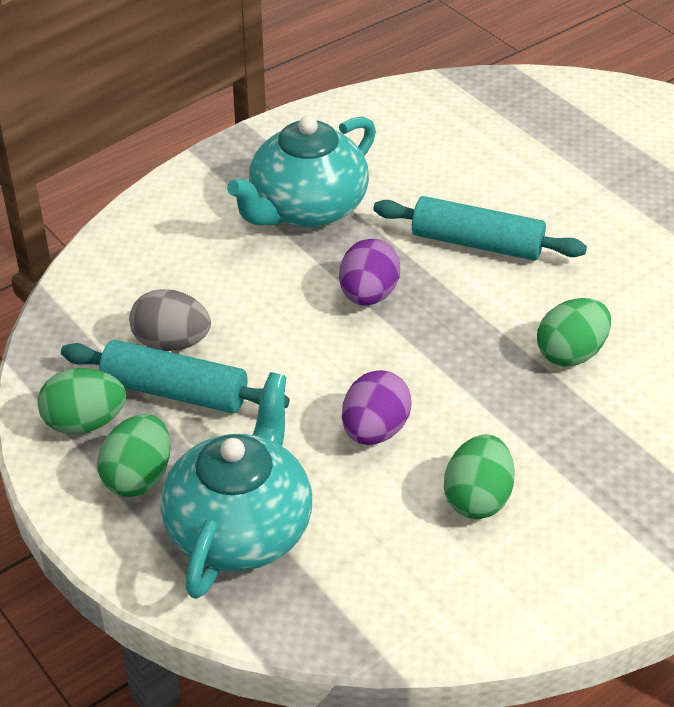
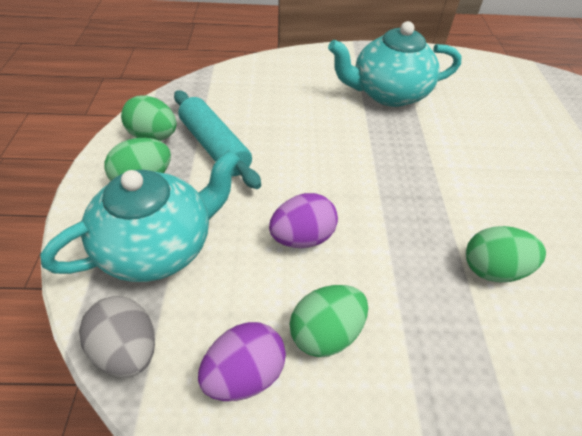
camera: 35 degrees right, 5 degrees up
(171, 343) = (242, 122): grey egg -> grey egg (127, 350)
(368, 295) = (379, 155): purple egg -> purple egg (244, 374)
(477, 243) = (481, 162): turquoise rolling pin -> none

